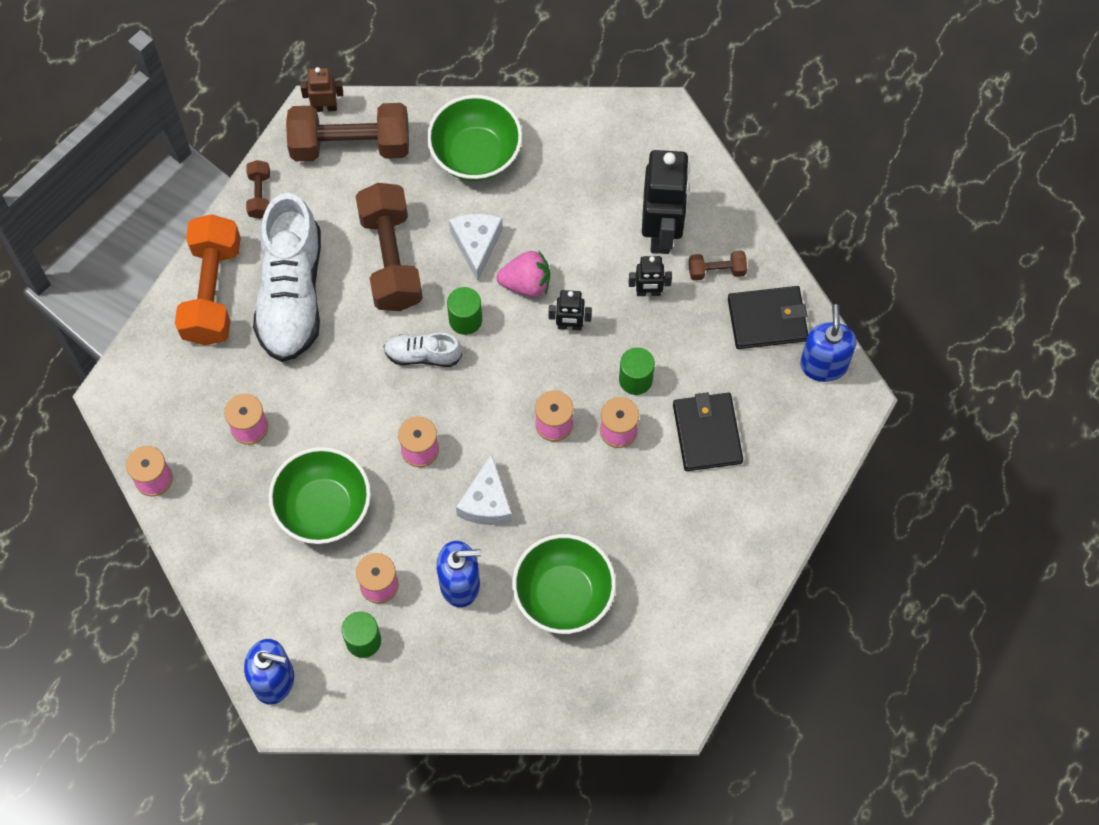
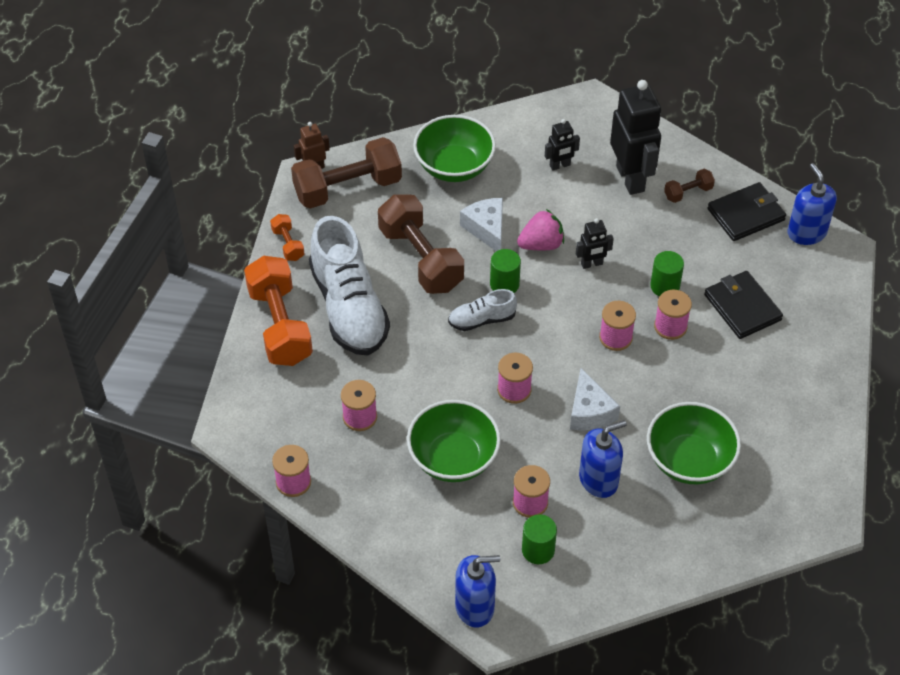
camera: 20 degrees left, 15 degrees down
(259, 195) = (288, 244): brown dumbbell -> orange dumbbell
(648, 292) = (642, 222): black robot -> black robot (560, 165)

